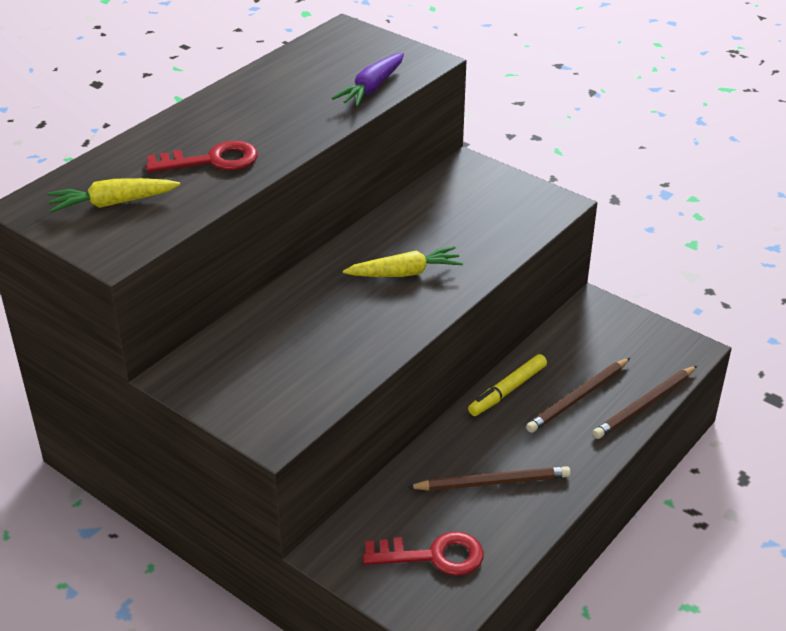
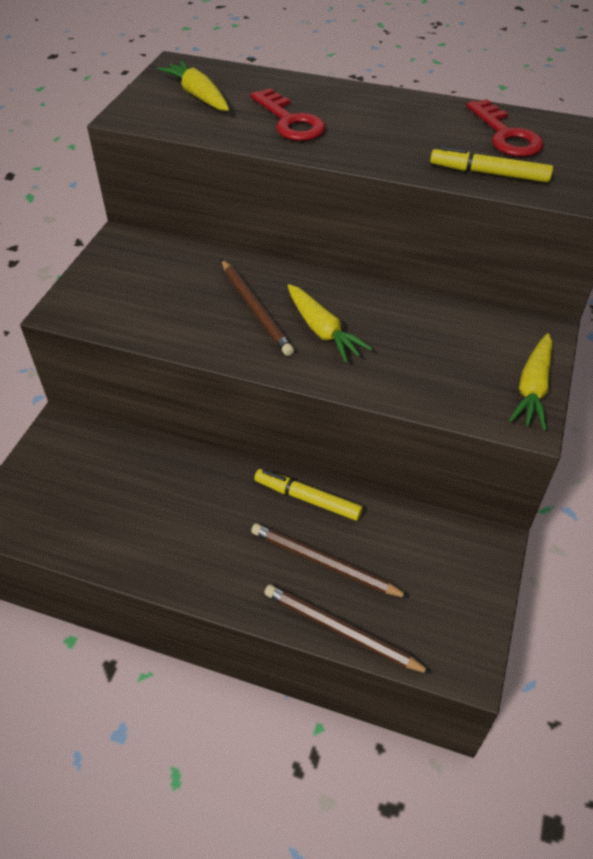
camera: 70 degrees right, 10 degrees up
(372, 88) = (489, 173): purple carrot -> yellow marker
(433, 556) = (69, 496): red key -> red key (506, 135)
(492, 482) = (173, 517): brown pencil -> brown pencil (256, 309)
(527, 190) = (532, 389): none -> yellow carrot

